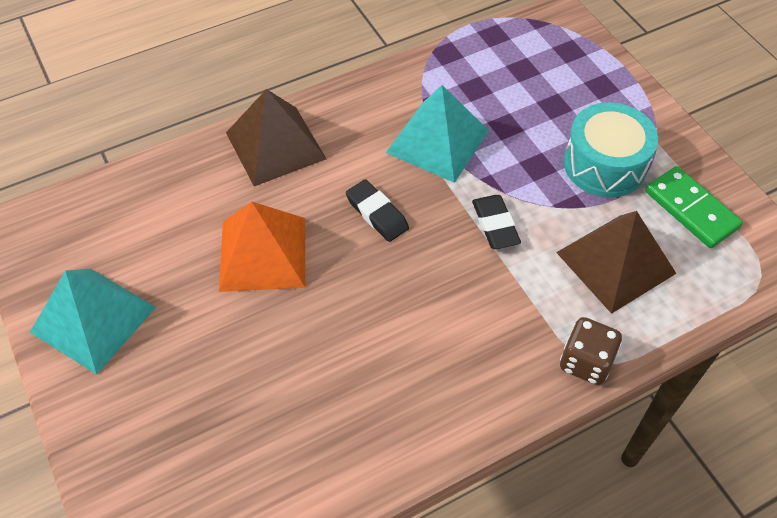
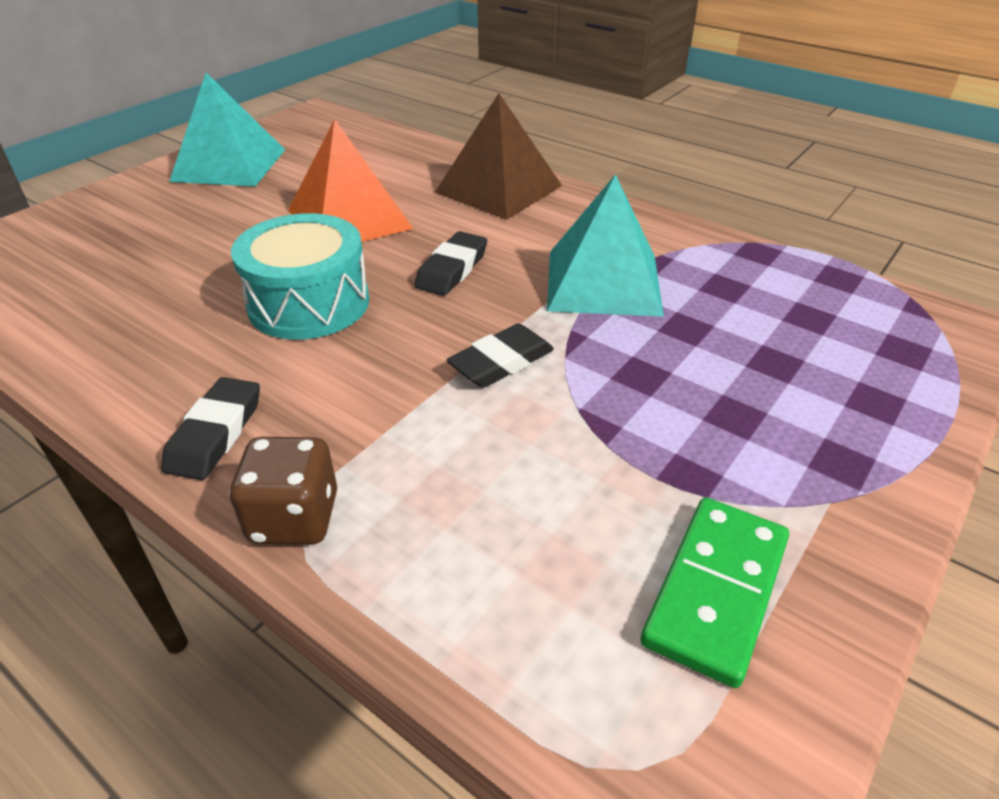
camera: 65 degrees right, 15 degrees down
(497, 389) = (215, 434): none -> black eraser
(604, 164) = (712, 445): turquoise drum -> turquoise drum (309, 303)
(615, 262) = (516, 508): brown pyramid -> none

